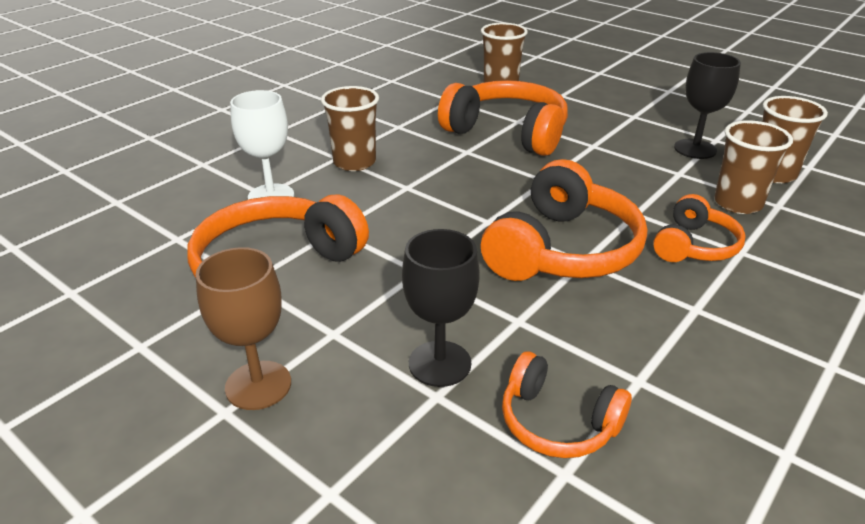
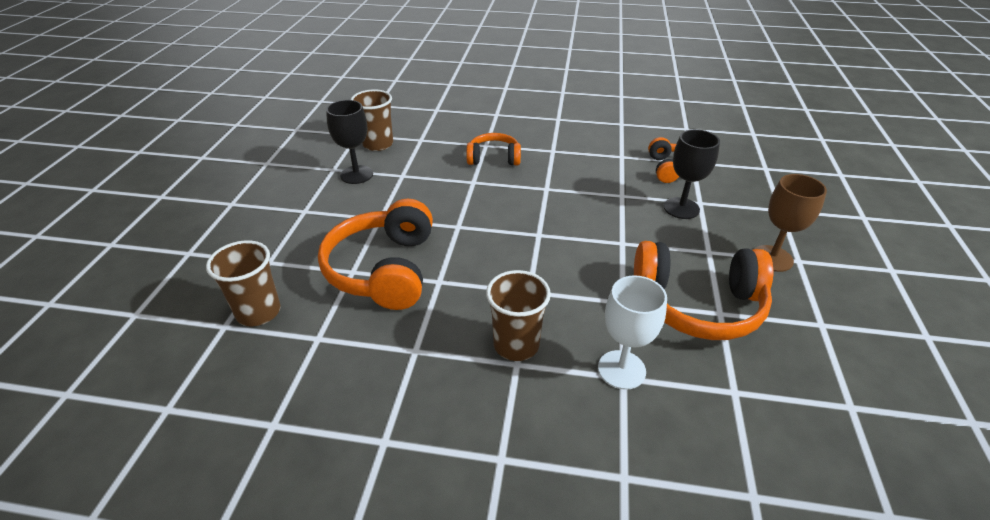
camera: 120 degrees left, 5 degrees up
(562, 250) = (542, 197): orange headphones -> none
(737, 203) = (429, 151): brown cup -> none

